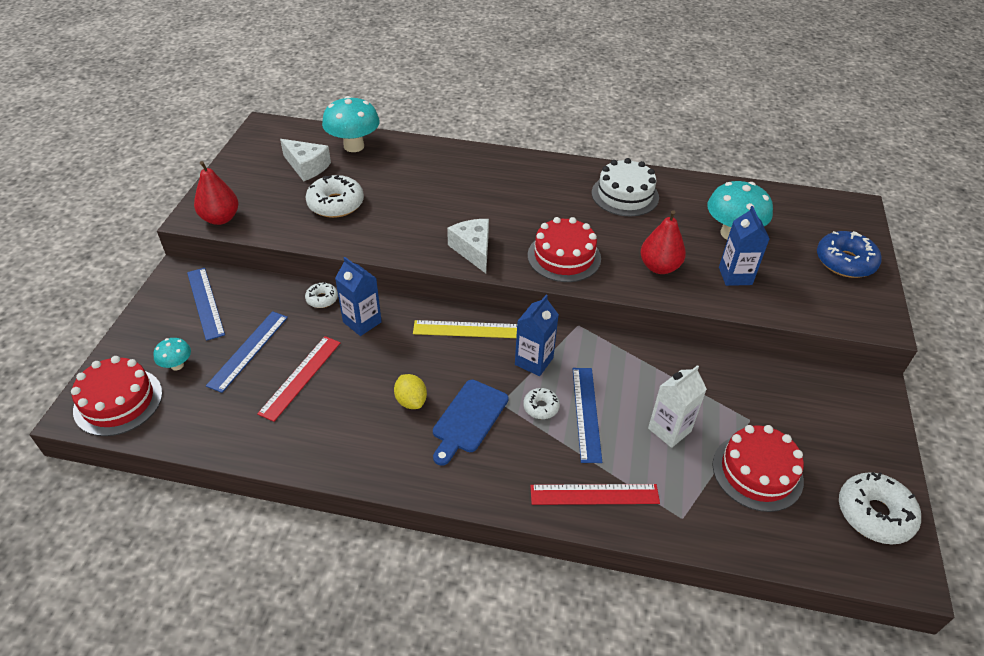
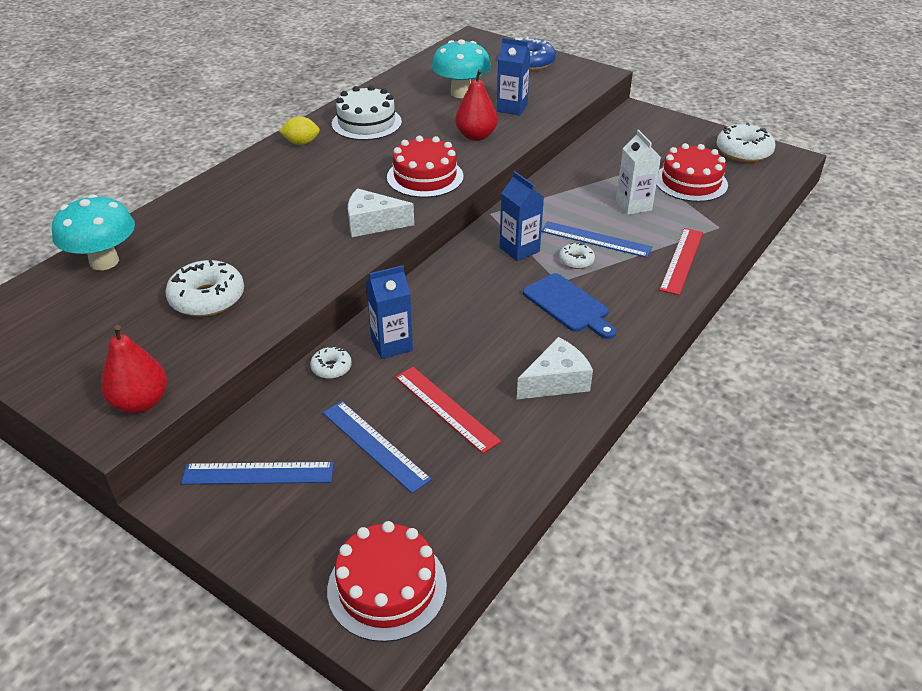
camera: 65 degrees left, 5 degrees down
(177, 365) = (357, 517): turquoise mushroom -> none
(307, 167) = (106, 307): white cheese -> white cheese (556, 381)
(411, 401) = (526, 335): yellow lemon -> yellow lemon (301, 143)
(467, 329) = (452, 277): yellow ruler -> none

